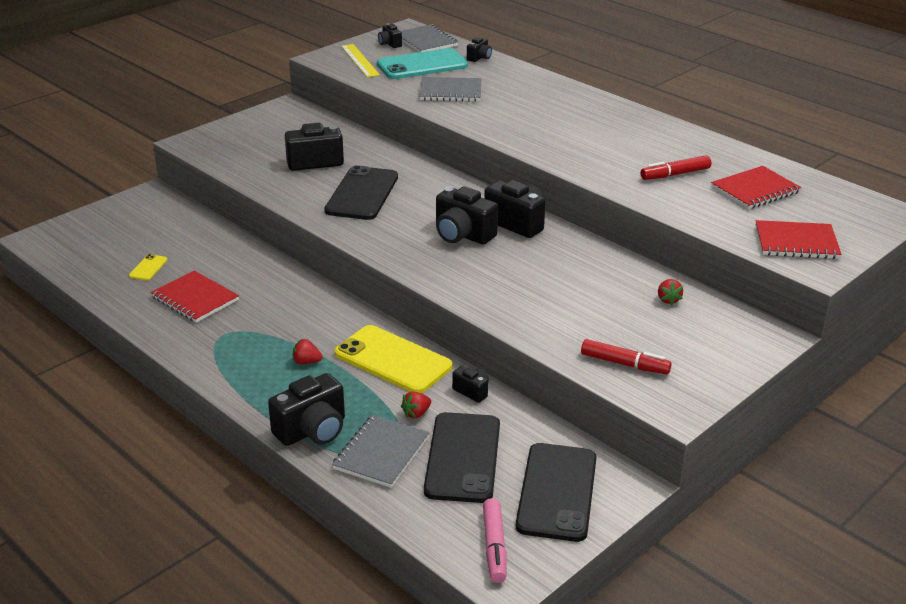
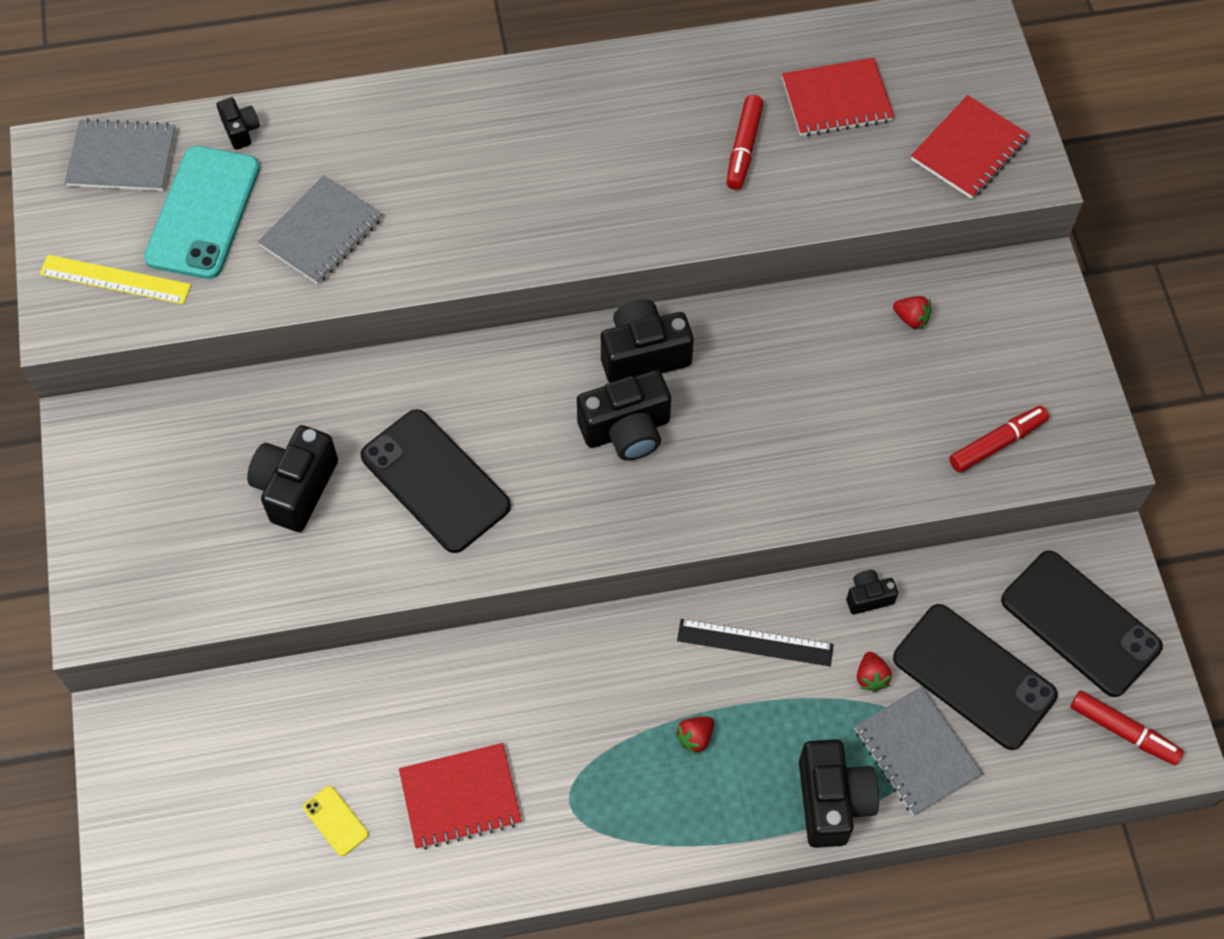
camera: 55 degrees left, 30 degrees up
(389, 44) = (90, 208): black camera -> none
(393, 360) = (755, 642): yellow phone -> black ruler
(494, 546) = (1123, 731): pink marker -> red marker
(755, 190) = (836, 100): red notebook -> red notebook turned 75 degrees clockwise

